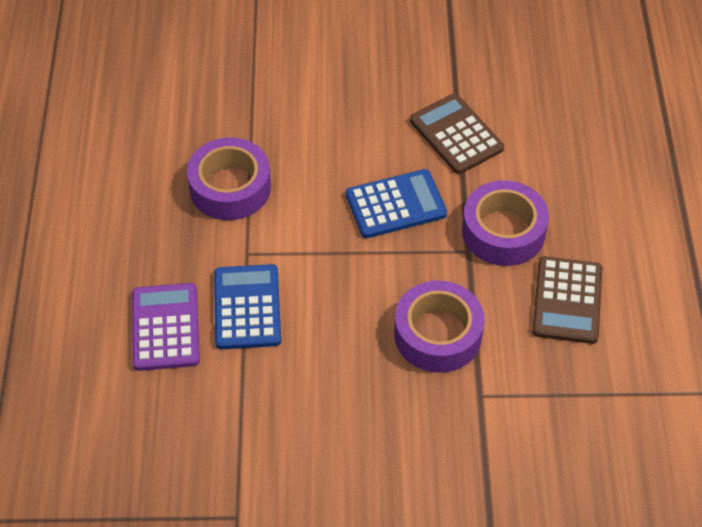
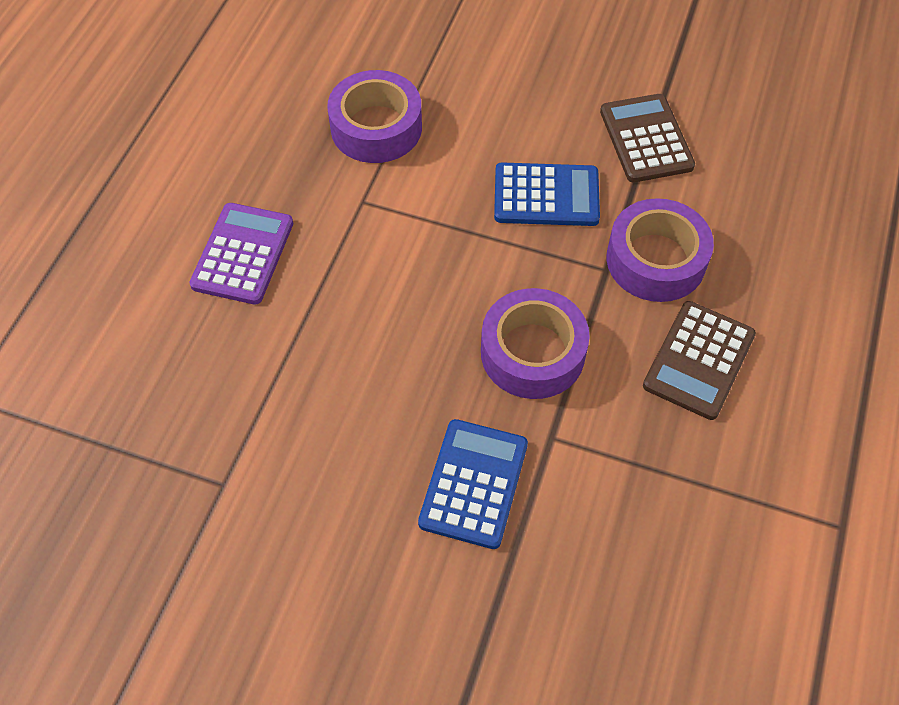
camera: 20 degrees right, 5 degrees up
(247, 307) = (337, 259): blue calculator -> blue calculator (473, 483)

